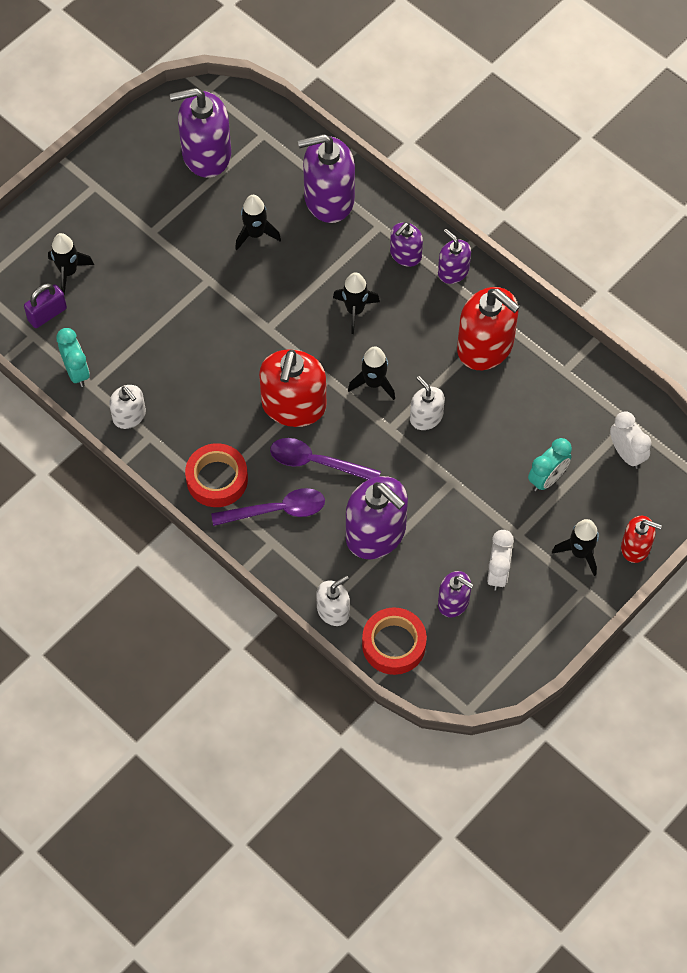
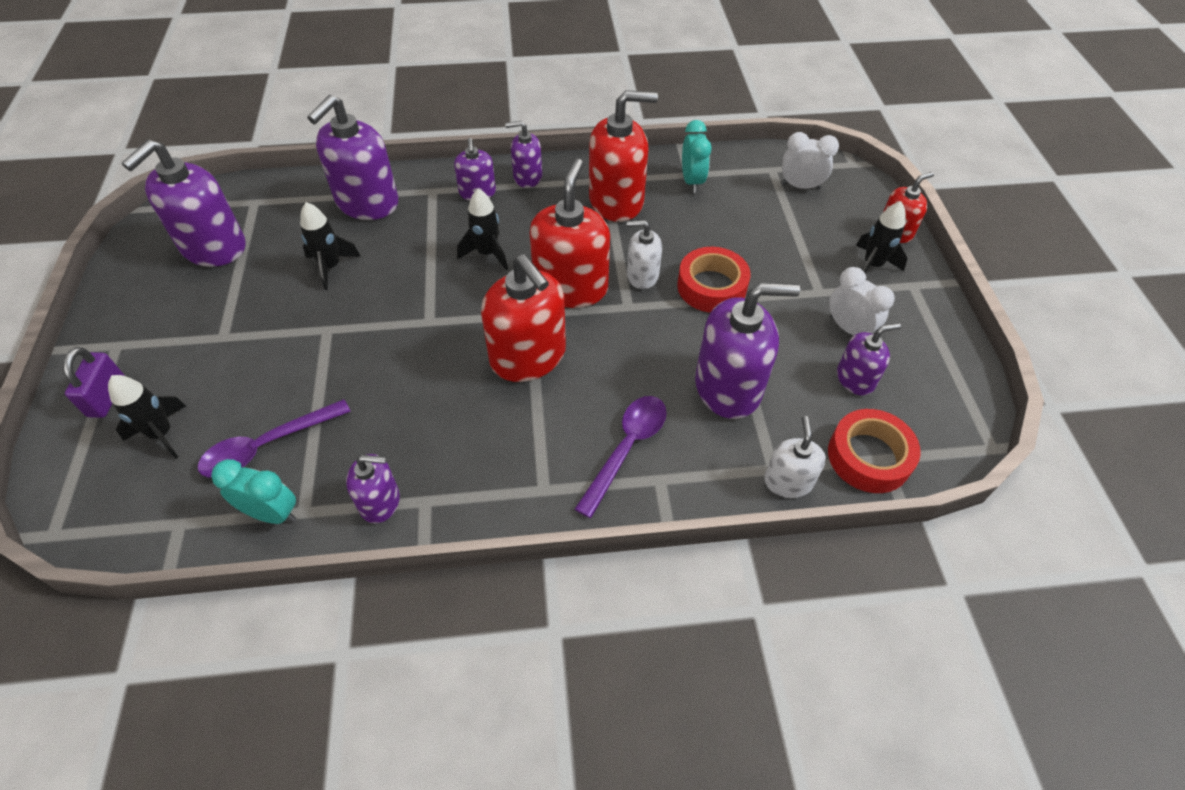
camera: 50 degrees left, 10 degrees down
(47, 314) = (176, 490): purple padlock -> purple padlock (107, 397)
(129, 416) = (380, 502): white soap dispenser -> purple soap dispenser
(217, 479) = (539, 475): red tape -> red tape (711, 287)
(316, 462) = (606, 380): purple spoon -> purple spoon (266, 446)
(374, 383) = (571, 287): black rocket -> red soap dispenser
(547, 479) = (780, 241): turquoise clock -> turquoise clock (692, 181)

